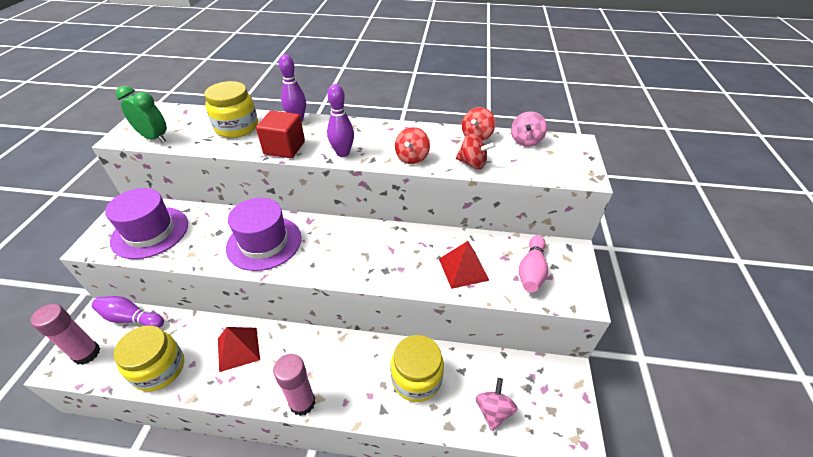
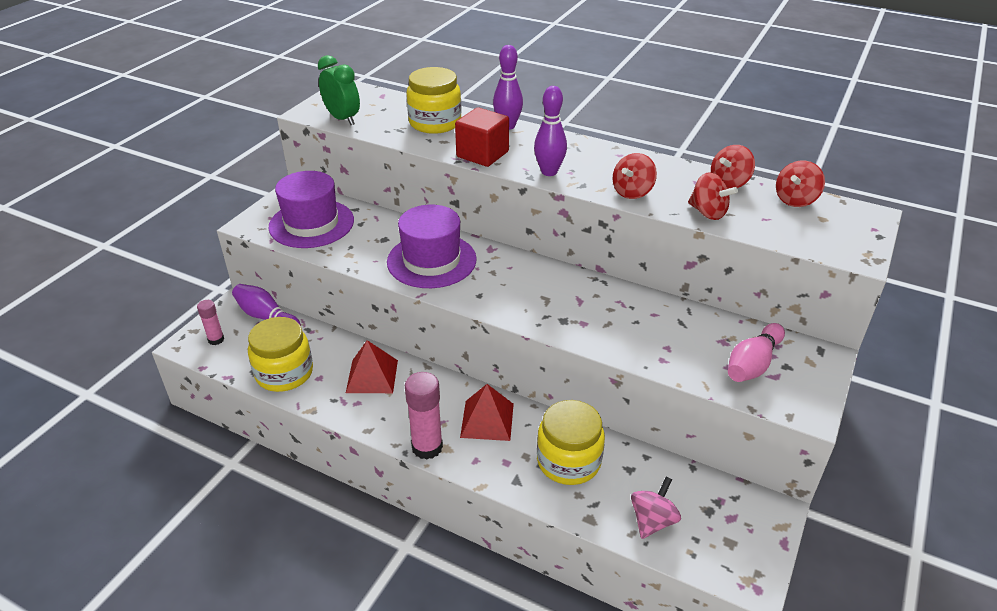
camera: 20 degrees right, 5 degrees down
(87, 353) = (216, 340): pink glue stick -> pink glue stick, size x0.58
(463, 269) = (662, 341): red pyramid -> red pyramid (487, 420)
(526, 141) = (795, 200): pink spinning top -> red spinning top

